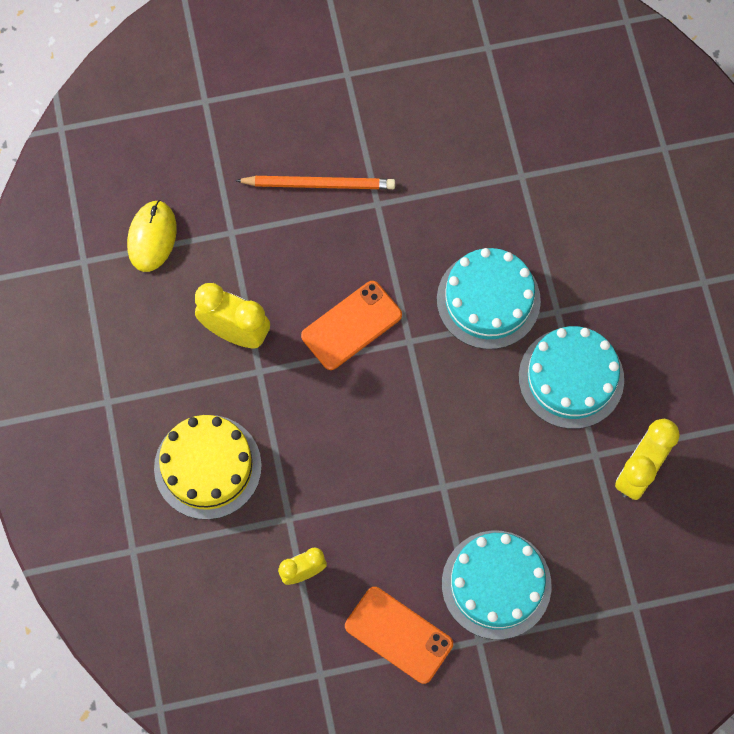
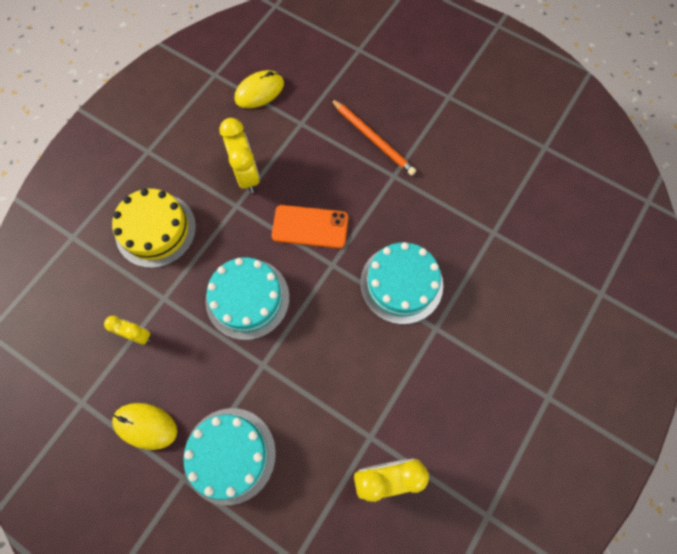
camera: 45 degrees right, 0 degrees up
(399, 635) = (145, 426): orange phone -> yellow mouse
(571, 378) = (403, 375): turquoise cake -> turquoise cake (247, 298)

